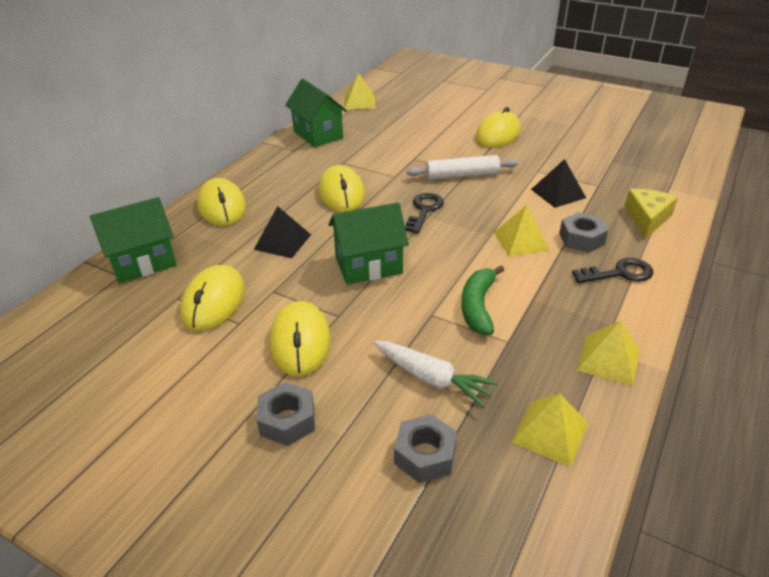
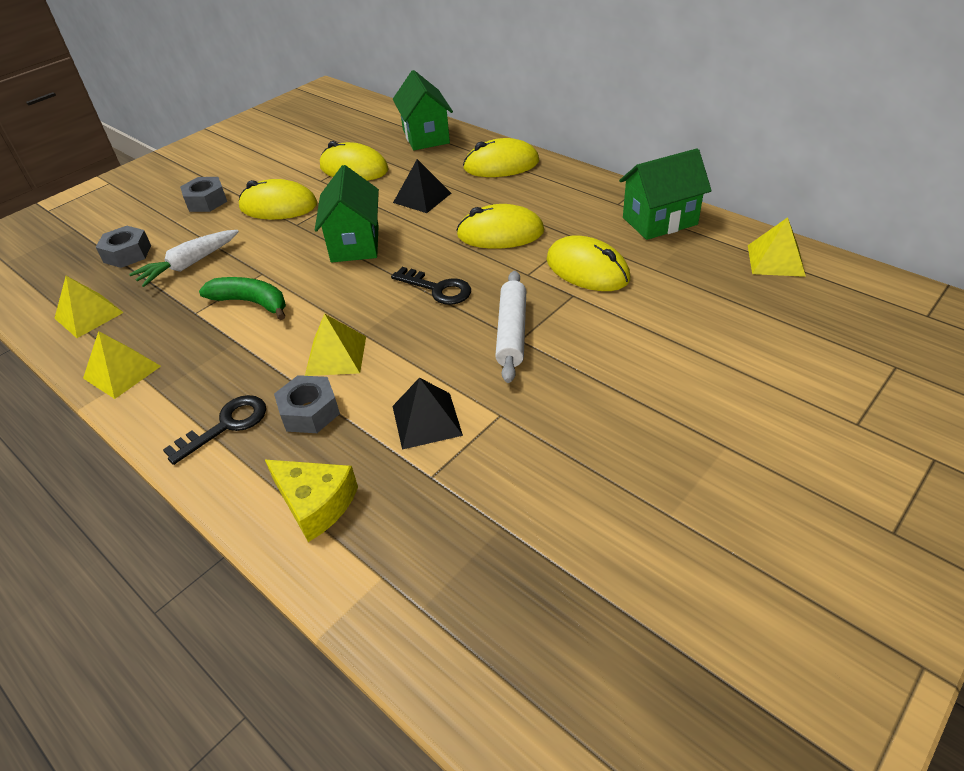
camera: 105 degrees right, 5 degrees up
(498, 134) = (638, 395): yellow mouse -> yellow mouse (587, 269)
(619, 273) = (226, 425): black key -> black key turned 135 degrees counterclockwise

